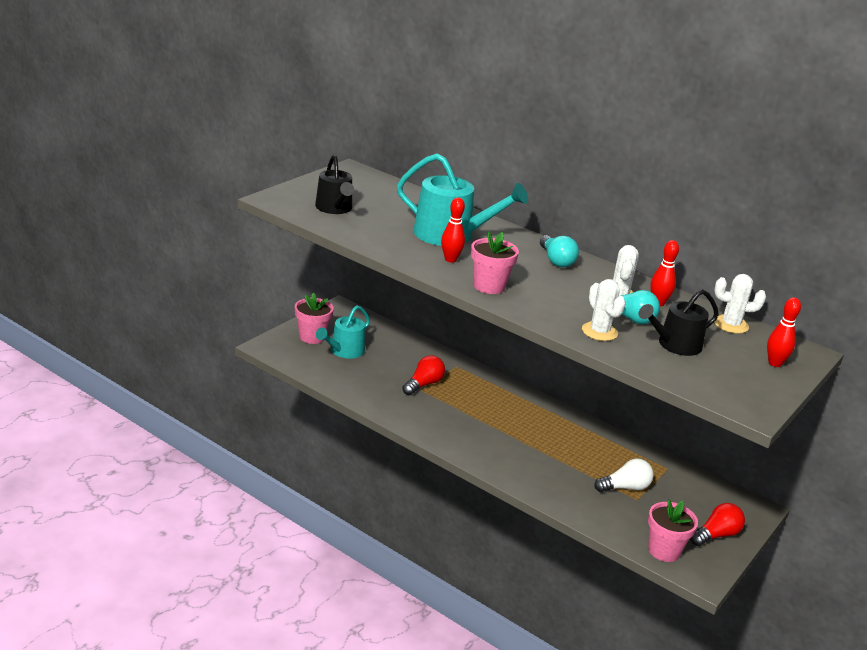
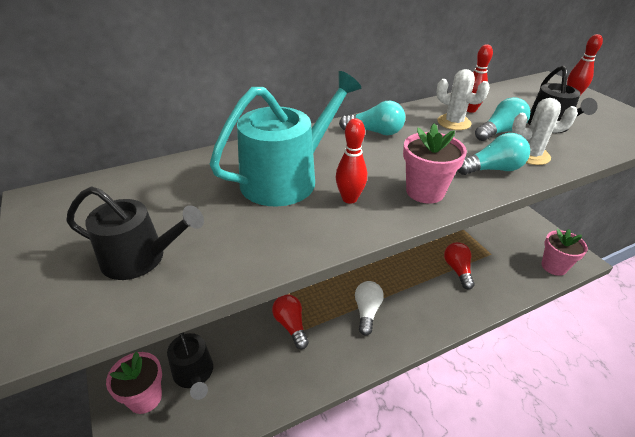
camera: 60 degrees left, 10 degrees up
(344, 351) = (194, 374): turquoise watering can -> black watering can
(553, 313) = (492, 169): none -> turquoise light bulb
(625, 487) = (476, 254): white light bulb -> white light bulb (367, 311)
(716, 535) = (534, 232): red light bulb -> red light bulb (457, 270)
(731, 325) = (509, 93): white cactus -> none

